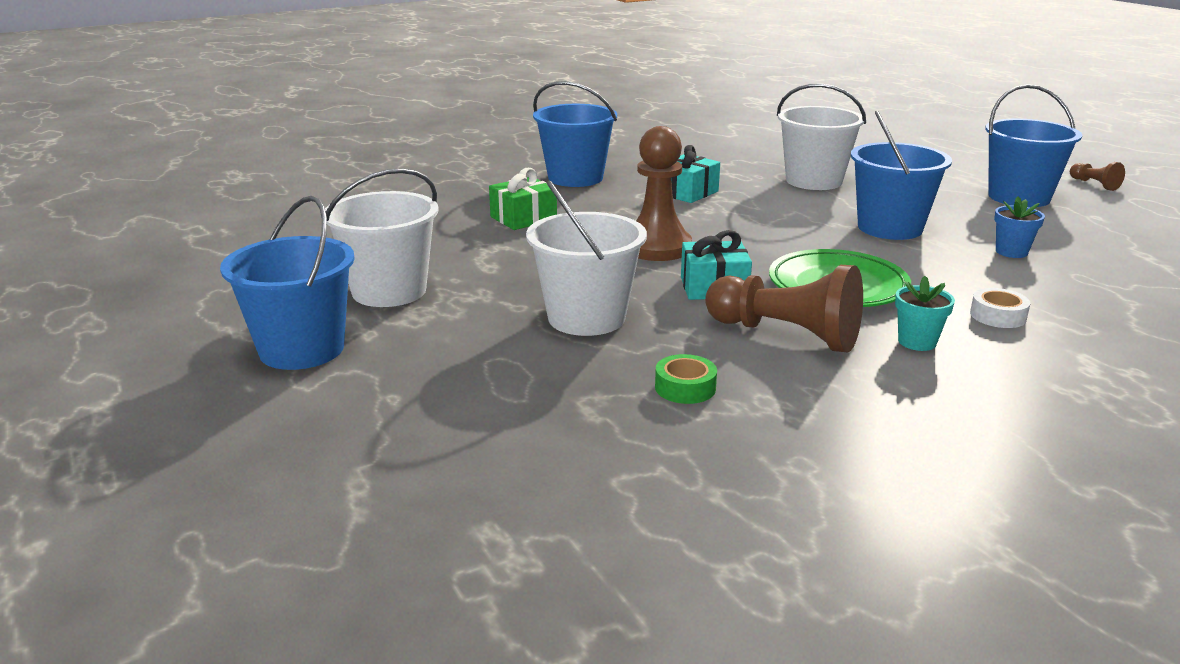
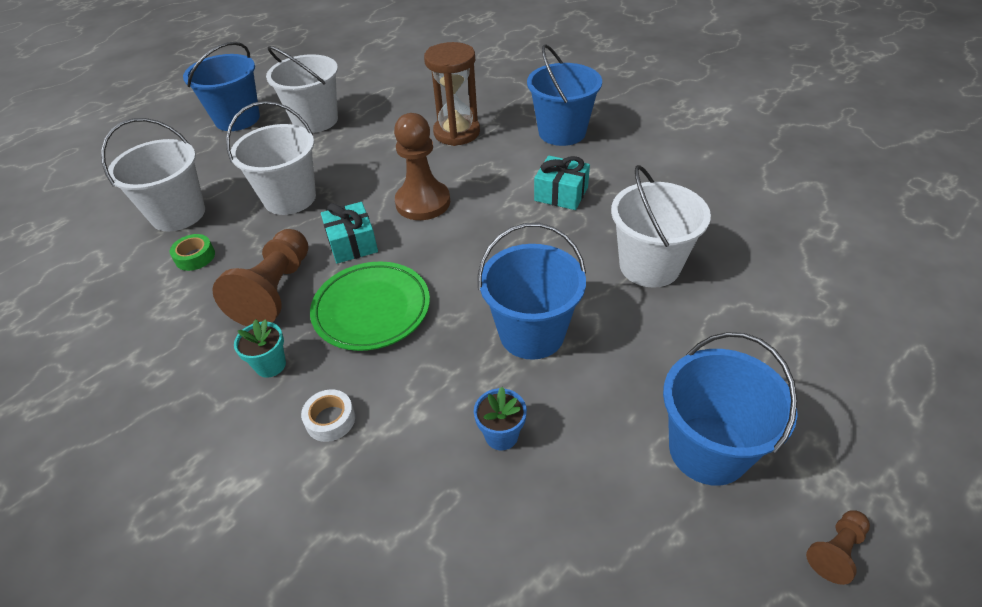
camera: 75 degrees right, 20 degrees up
(523, 218) = (456, 133): green gift -> brown hourglass
(560, 402) = (178, 214): none -> white bucket

